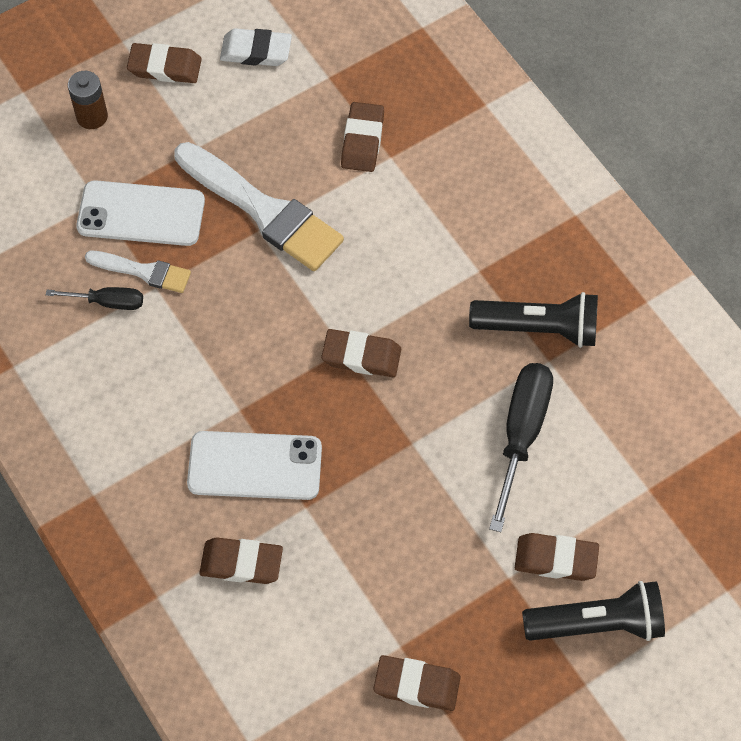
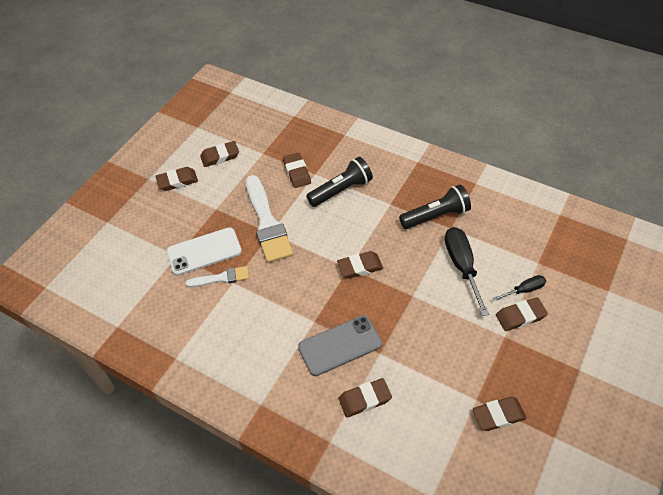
camera: 25 degrees left, 10 degrees down
(92, 116) = (151, 218): brown battery -> none
(108, 302) = (211, 301): black screwdriver -> black screwdriver (524, 290)
(255, 466) = (340, 345): white phone -> grey phone
(256, 51) = (220, 156): white eraser -> brown eraser
(263, 210) = (267, 223): white brush -> white brush turned 60 degrees clockwise
(597, 623) = (562, 337): black flashlight -> black flashlight (341, 190)

